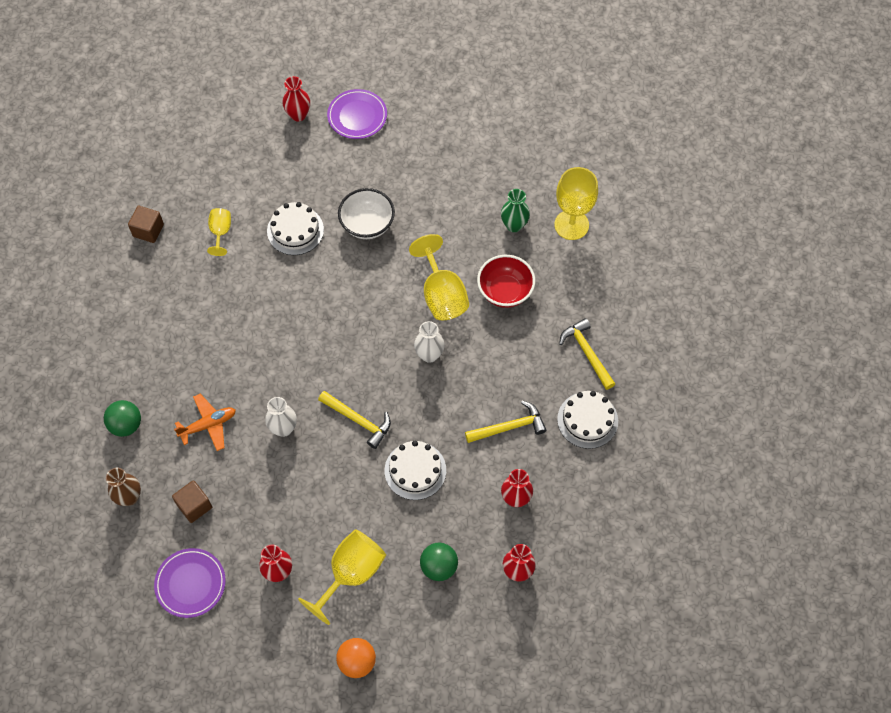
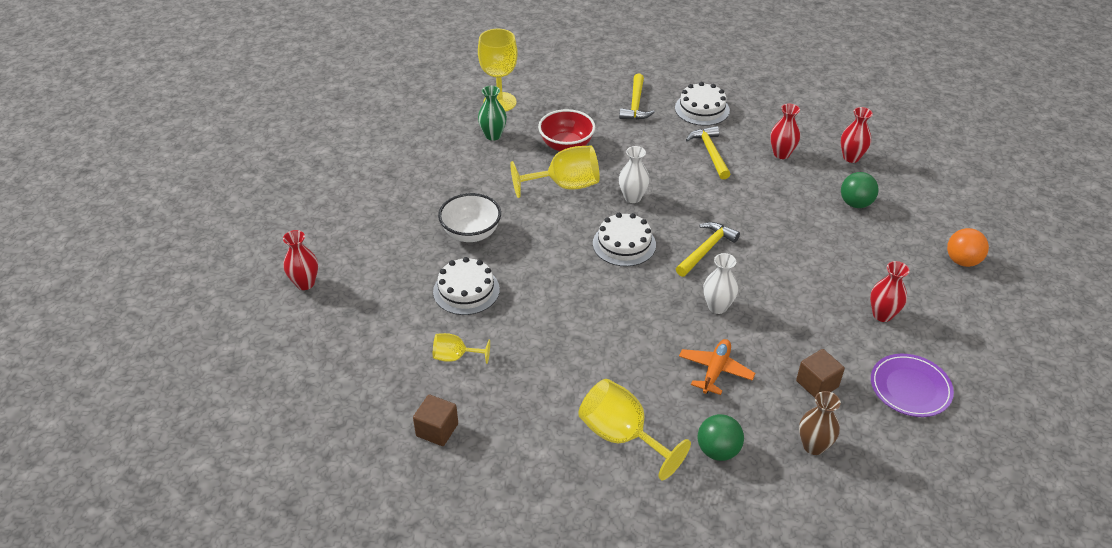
camera: 85 degrees left, 20 degrees down
(208, 425) = (715, 371): orange plane -> orange plane turned 45 degrees clockwise
(351, 573) = (873, 261): yellow goblet -> yellow goblet (621, 436)
(357, 116) = (324, 235): purple plate -> none
(415, 470) = (759, 213): white cake -> white cake (624, 244)
(587, 353) = (636, 104): yellow hammer -> yellow hammer turned 60 degrees counterclockwise

